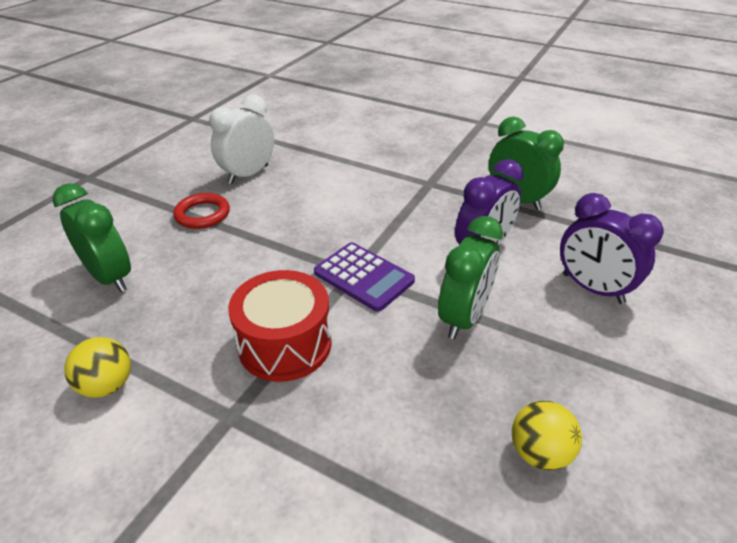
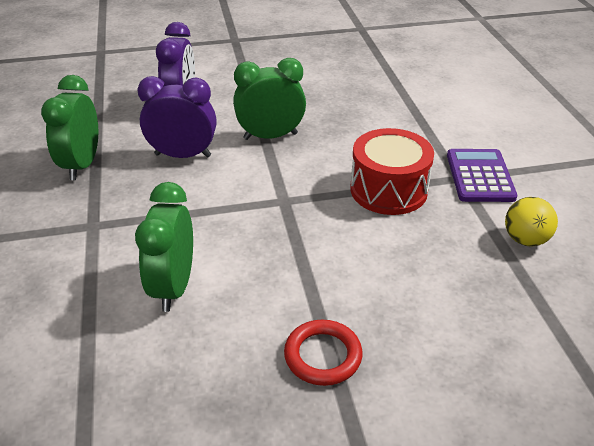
camera: 130 degrees left, 0 degrees up
(110, 277) = (475, 337): green clock -> green clock (173, 287)
(248, 174) = (205, 385): white clock -> none
(363, 277) = (282, 193): purple calculator -> purple calculator (480, 176)
(539, 453) = (335, 87): yellow ball -> none

